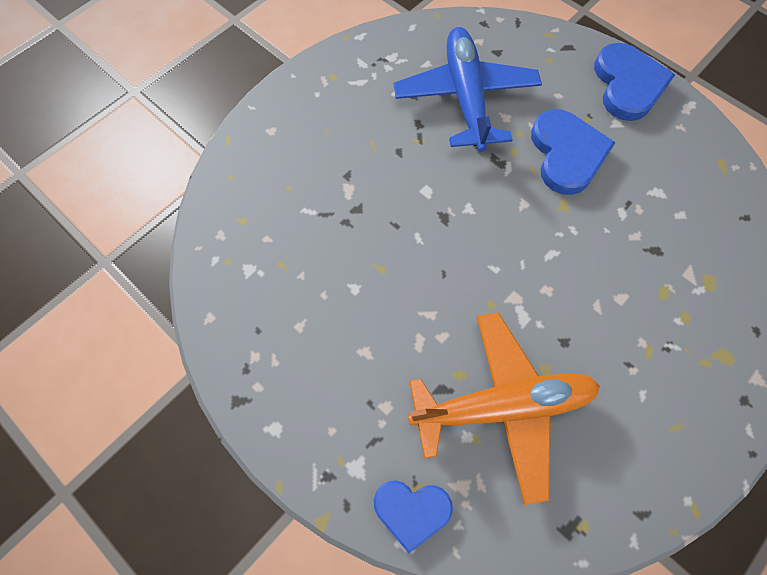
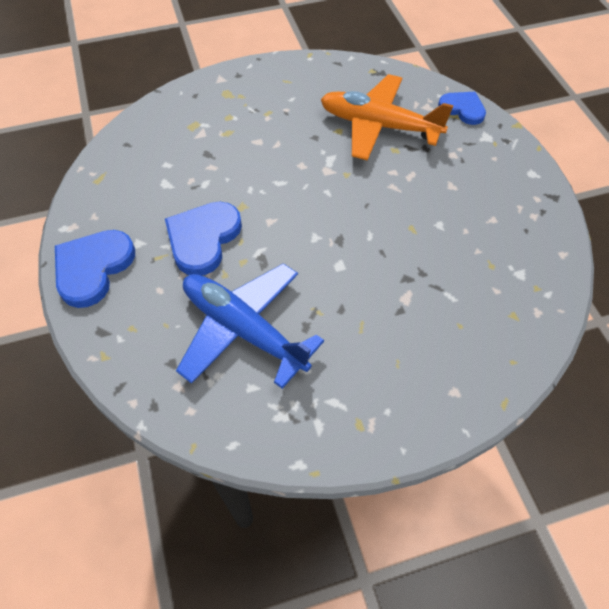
camera: 150 degrees left, 10 degrees down
(465, 97) = (243, 330): blue plane -> blue plane turned 105 degrees clockwise

